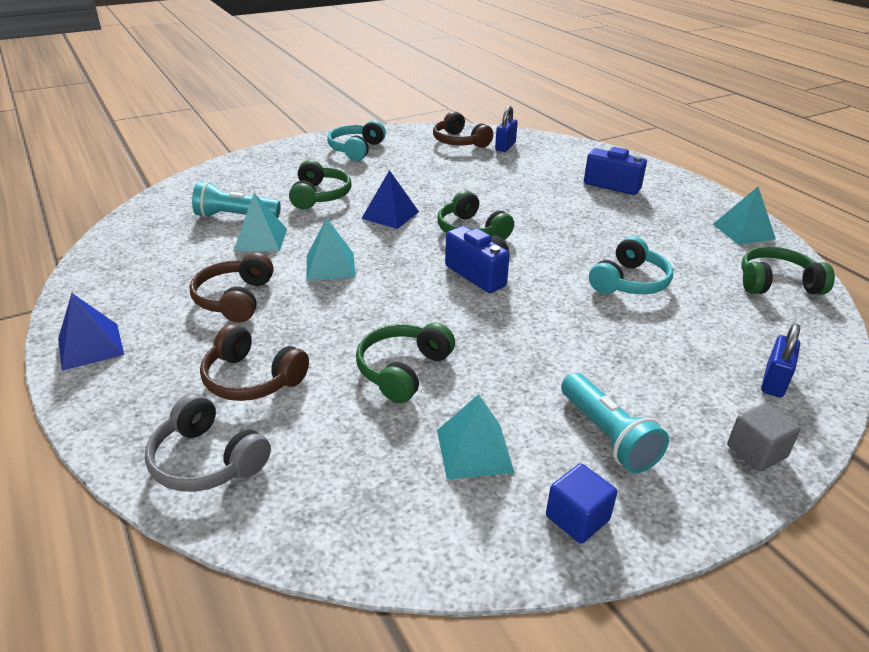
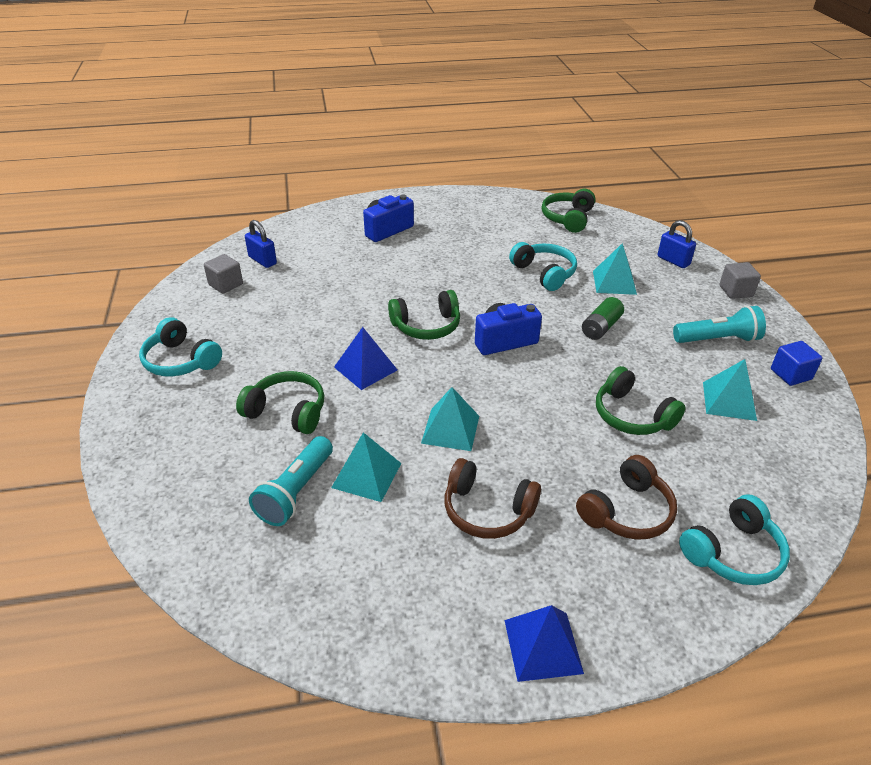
camera: 70 degrees left, 5 degrees up
(207, 460) = (733, 553): grey headphones -> turquoise headphones
(459, 142) = (226, 284): brown headphones -> grey cube
(553, 333) = (601, 327): none -> green battery
(743, 231) = (495, 204): turquoise pyramid -> turquoise pyramid (614, 282)

